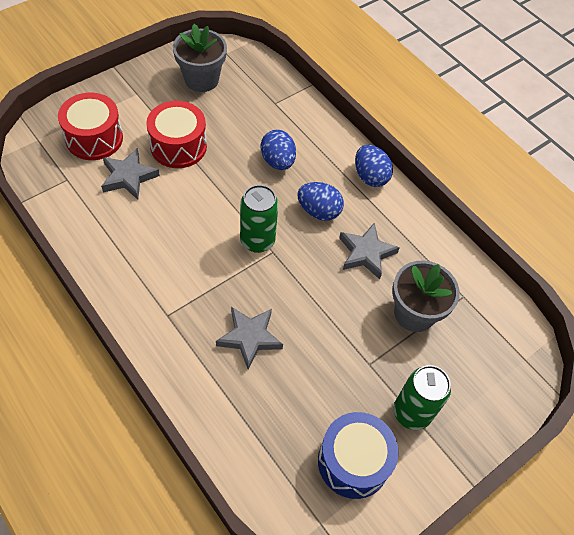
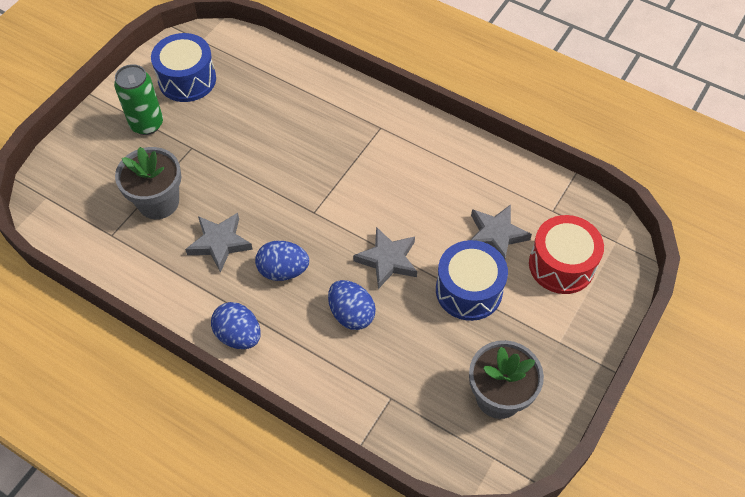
camera: 165 degrees right, 0 degrees up
(178, 146) = (469, 290): red drum -> blue drum
(250, 337) = (302, 133): grey star -> grey star (387, 260)
(257, 241) = (333, 217): green can -> none

